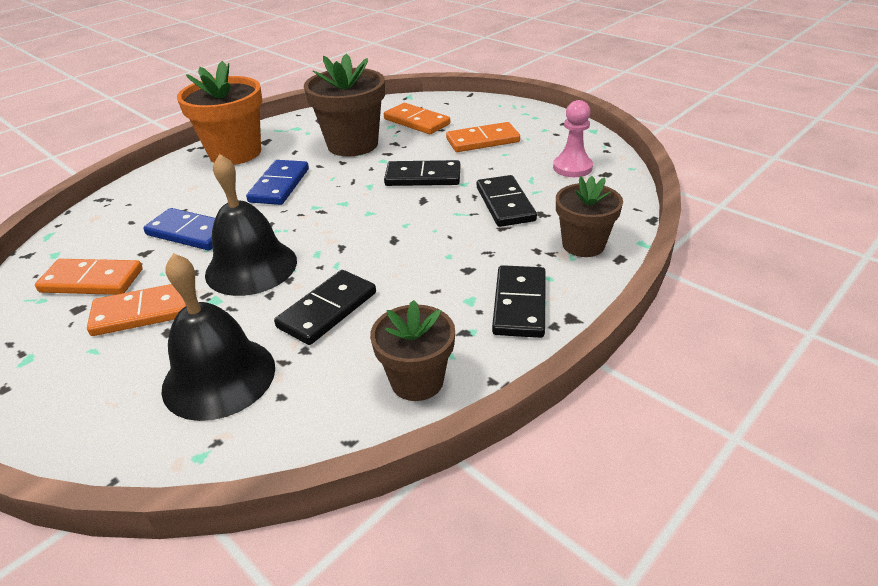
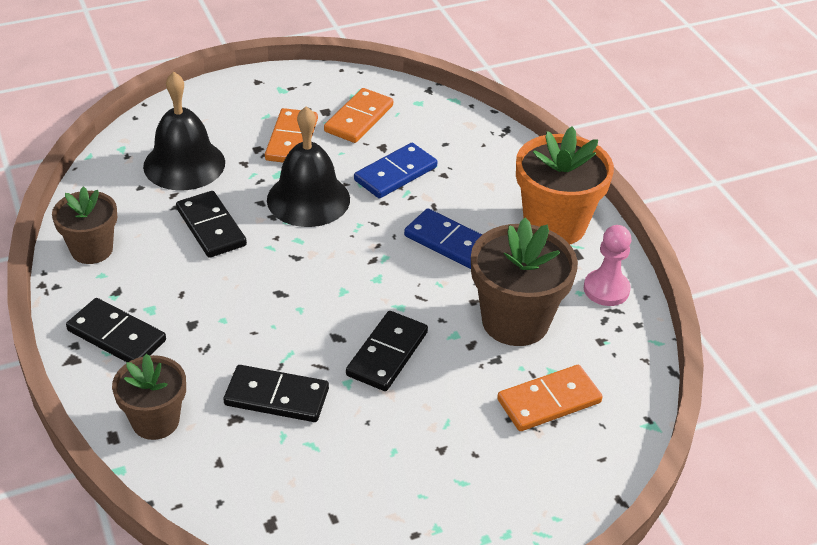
camera: 110 degrees right, 5 degrees up
(482, 141) = (444, 444): orange domino -> none
(572, 167) = (309, 498): pink pawn -> pink pawn (606, 289)

